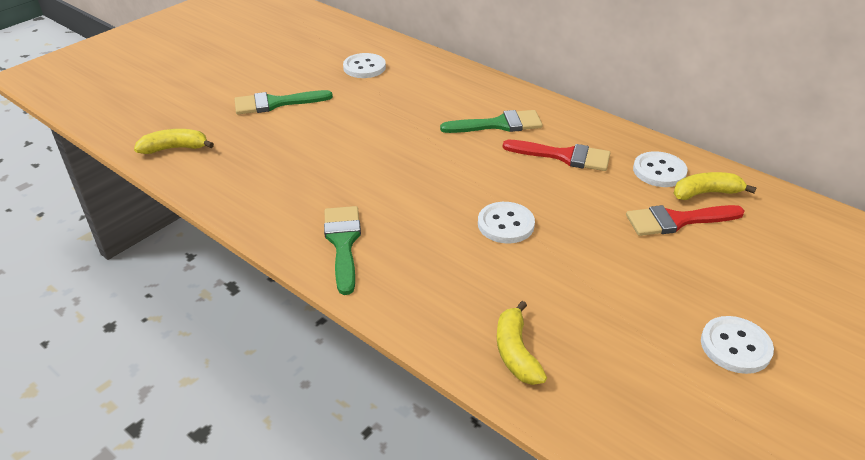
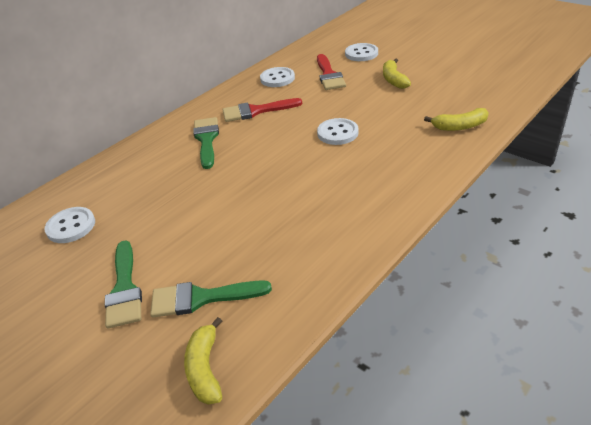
camera: 85 degrees left, 0 degrees up
(343, 243) = (368, 207): green brush -> green brush (201, 298)
(564, 156) = (256, 111): red brush -> red brush turned 120 degrees counterclockwise
(706, 193) = (301, 66): yellow banana -> yellow banana (393, 80)
(735, 346) = (431, 65): white button -> white button (361, 53)

